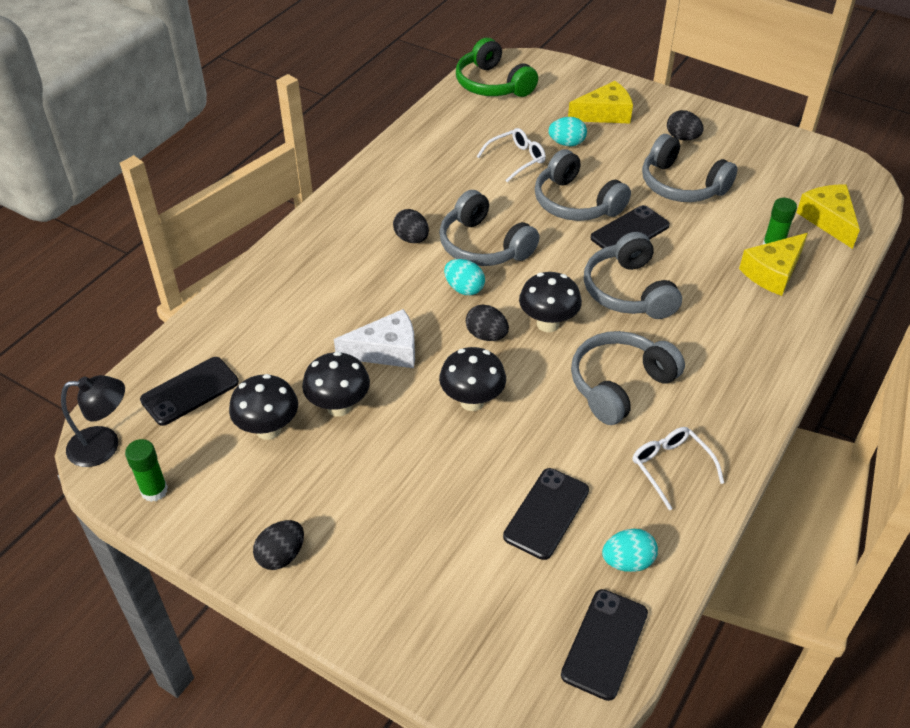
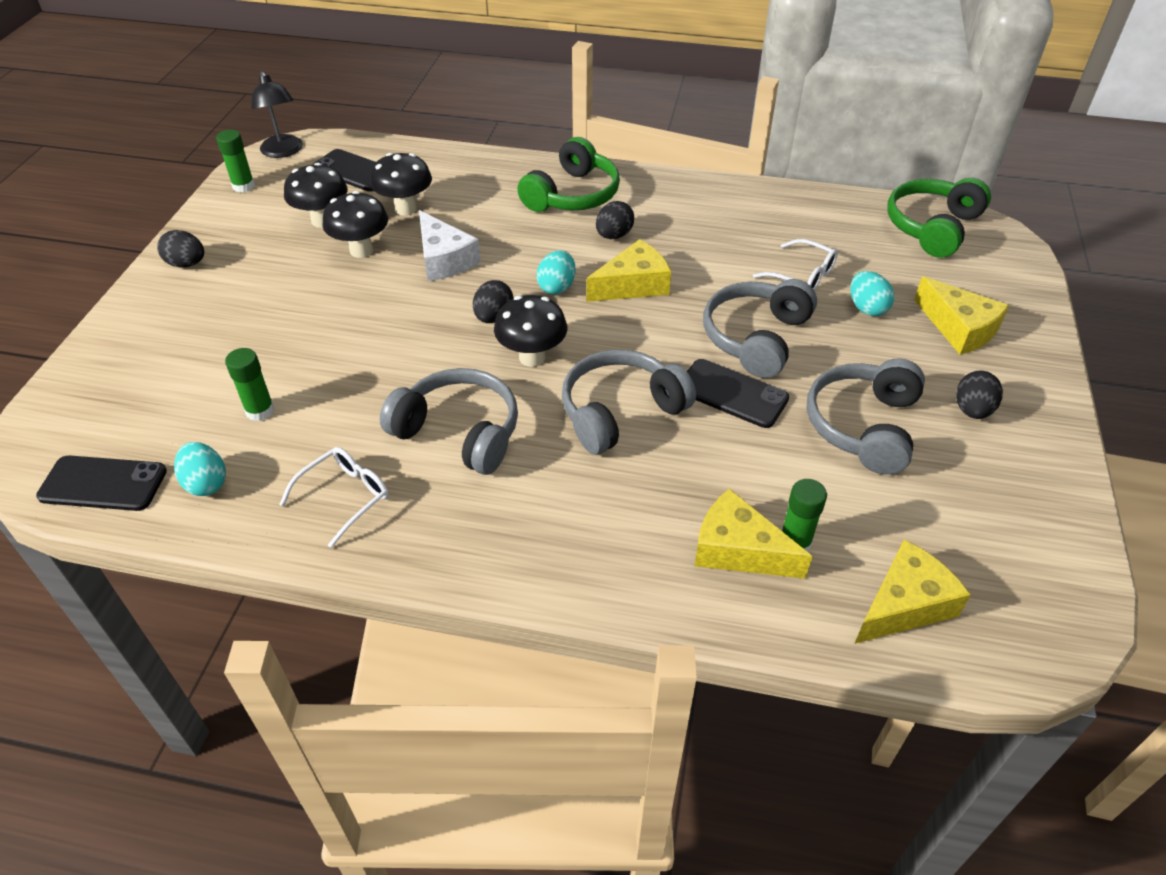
camera: 70 degrees right, 0 degrees up
(336, 248) = (572, 195): none -> green headphones
(472, 401) = (395, 328): black mushroom -> black mushroom (405, 208)
(484, 246) = (633, 285): grey headphones -> yellow cheese
(546, 513) = (260, 410): black phone -> green glue stick

